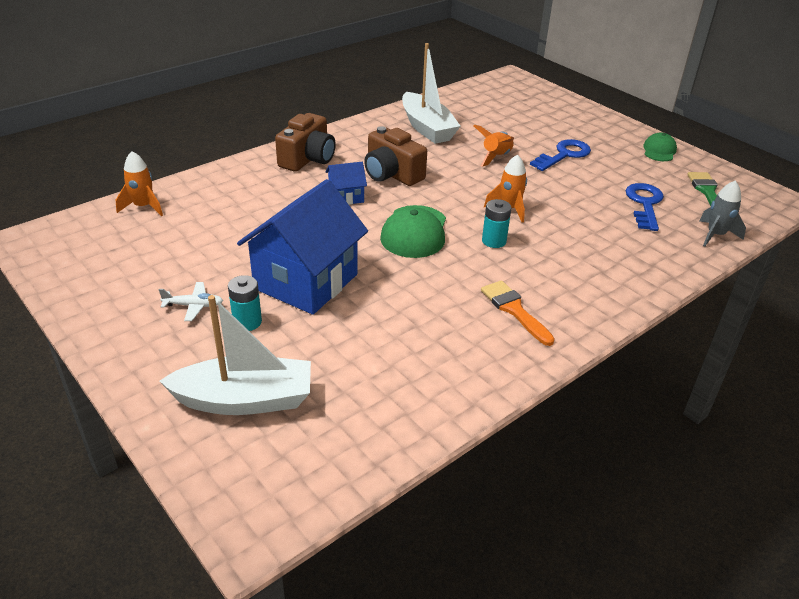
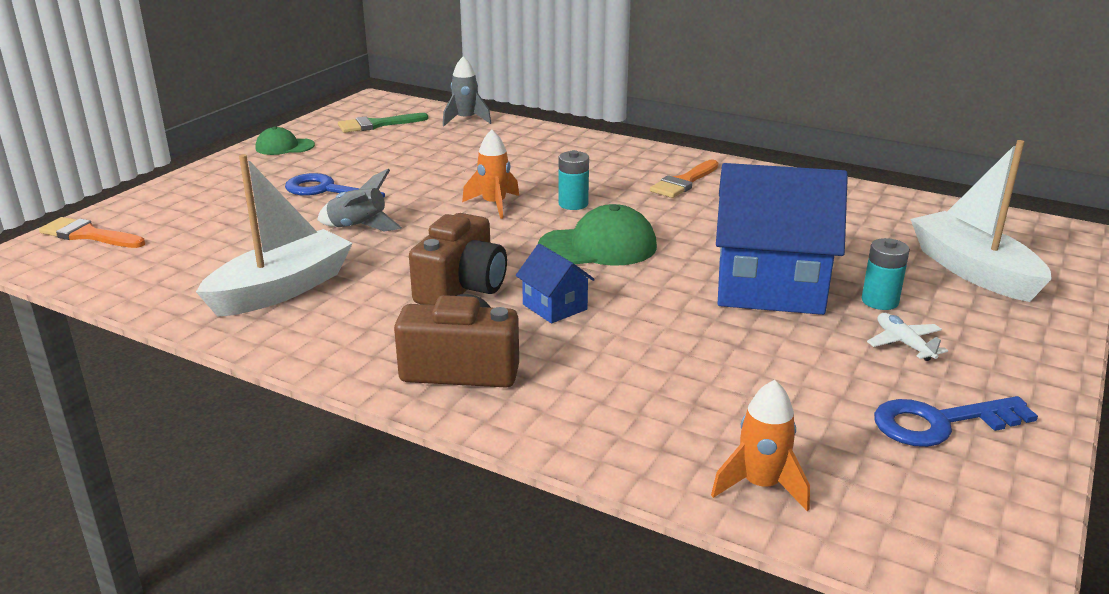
camera: 110 degrees left, 10 degrees down
(496, 157) = (358, 228): orange rocket -> grey rocket
(527, 89) = (88, 235): none -> orange brush
(644, 204) = (426, 147): blue key -> blue key (939, 423)

